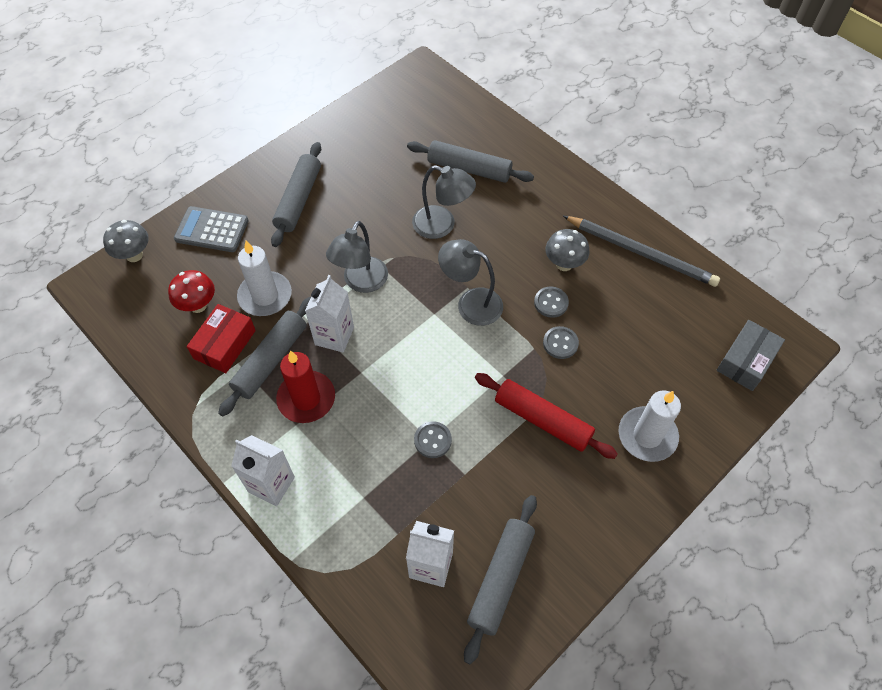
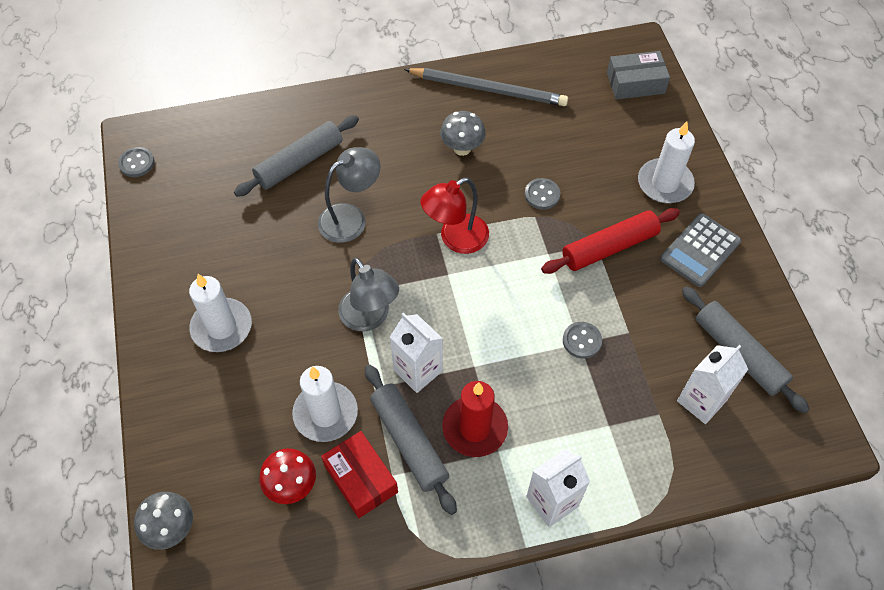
camera: 60 degrees left, 0 degrees up
(212, 230) = (197, 430): grey calculator -> grey calculator (700, 250)
(298, 200) = (222, 327): grey rolling pin -> white candle
(471, 303) = (455, 239): grey lamp -> red lamp
(551, 303) = (496, 179): grey button -> grey button (137, 163)
(641, 253) = (488, 89): grey pencil -> grey pencil turned 45 degrees clockwise
(746, 361) = (635, 83): grey box -> grey box turned 75 degrees counterclockwise

